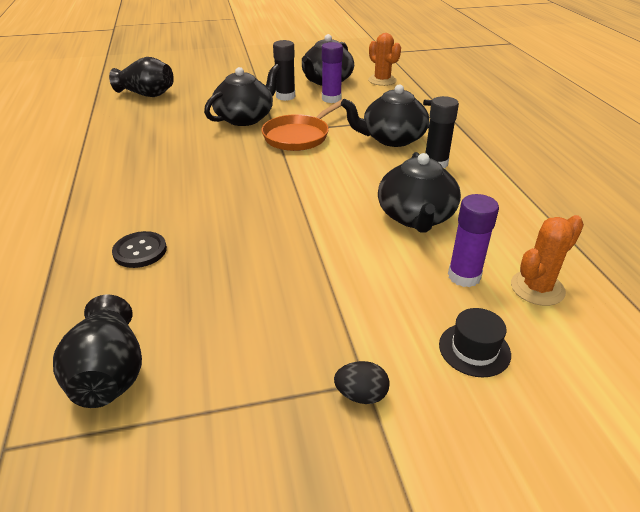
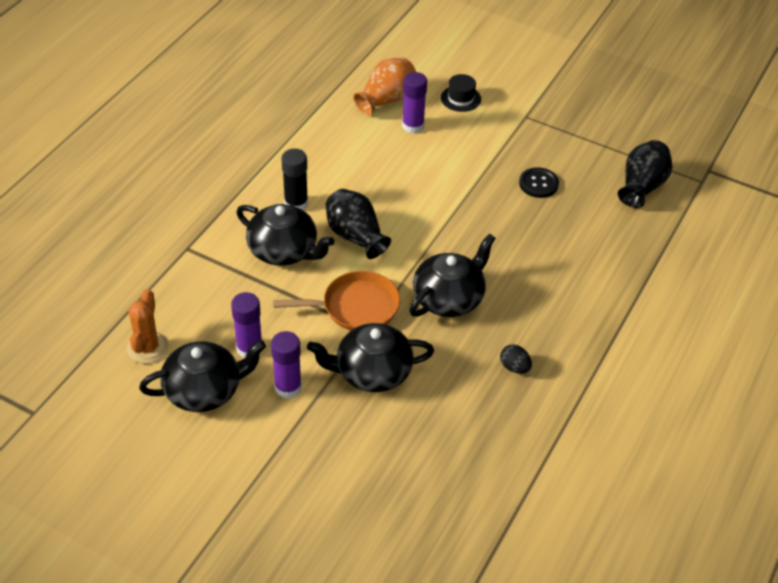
camera: 140 degrees left, 10 degrees up
(140, 251) = (583, 256): black button -> black button (538, 184)
(147, 95) = (432, 506): black vase -> black vase (355, 236)
(285, 96) = (288, 387): black glue stick -> purple glue stick
(361, 395) = (533, 113): black egg -> black egg (514, 367)
(416, 217) = (381, 173): black teapot -> black teapot (449, 298)
(537, 288) = (386, 99): orange cactus -> orange vase

